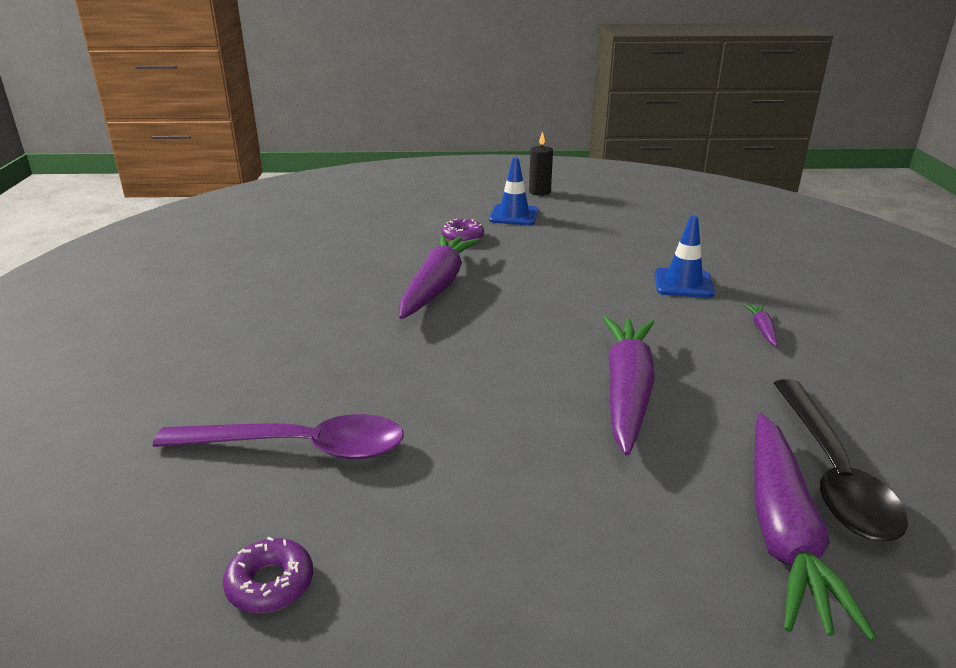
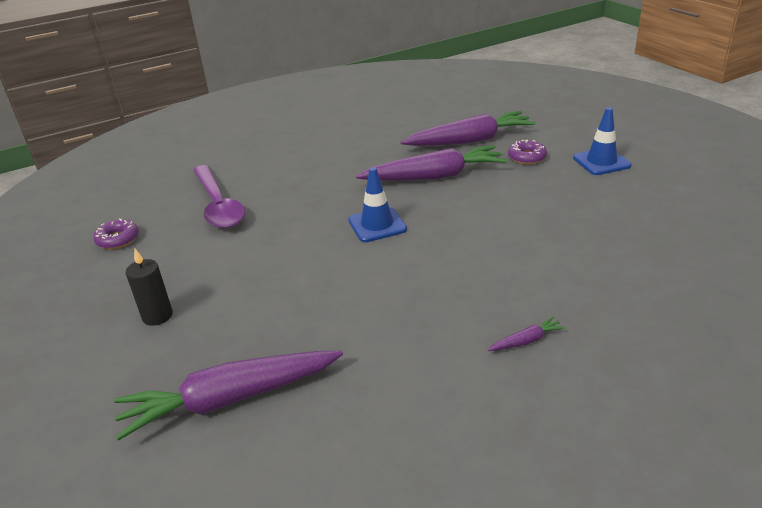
camera: 65 degrees right, 5 degrees up
(539, 192) = (674, 155): black candle -> black candle (157, 316)
(627, 391) = (358, 293): purple carrot -> purple carrot (470, 140)
(683, 283) = (571, 278): blue traffic cone -> blue traffic cone (377, 225)
(832, 472) = (316, 416): black spoon -> none

